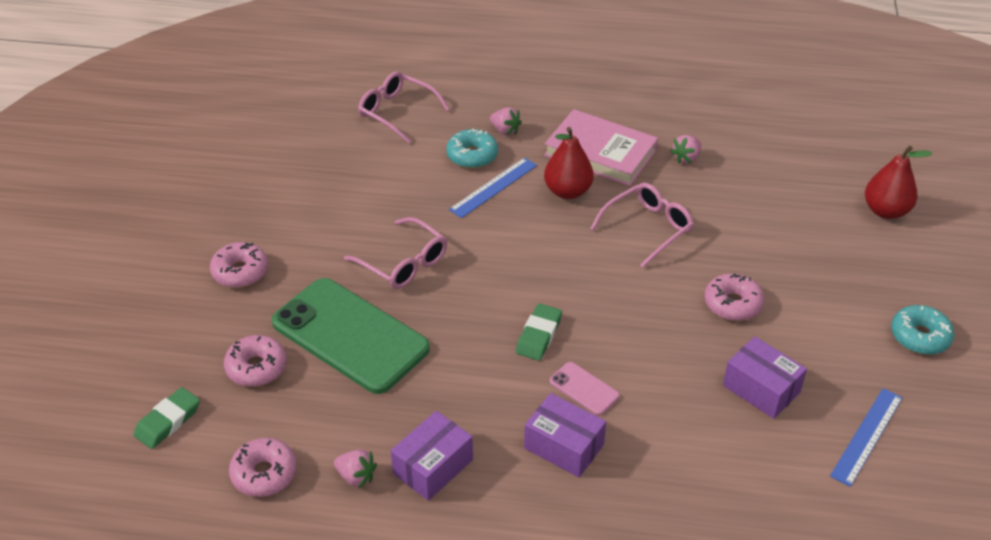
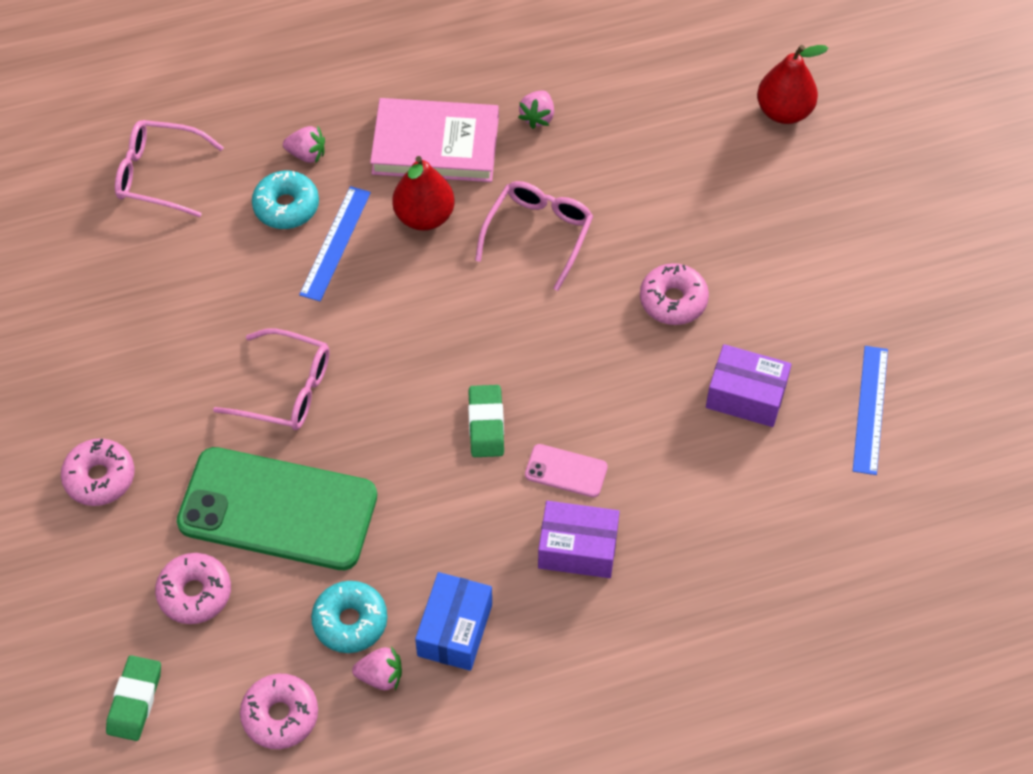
camera: 25 degrees left, 15 degrees up
(433, 467) = (455, 630): purple box -> blue box
(919, 336) = (878, 266): turquoise donut -> turquoise donut (350, 621)

